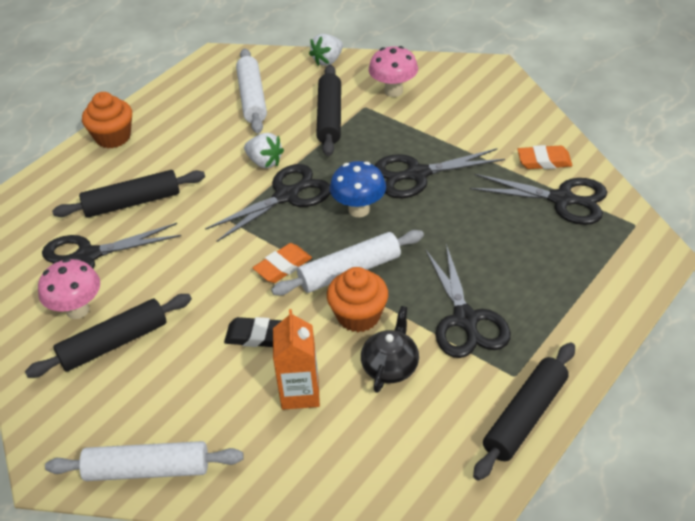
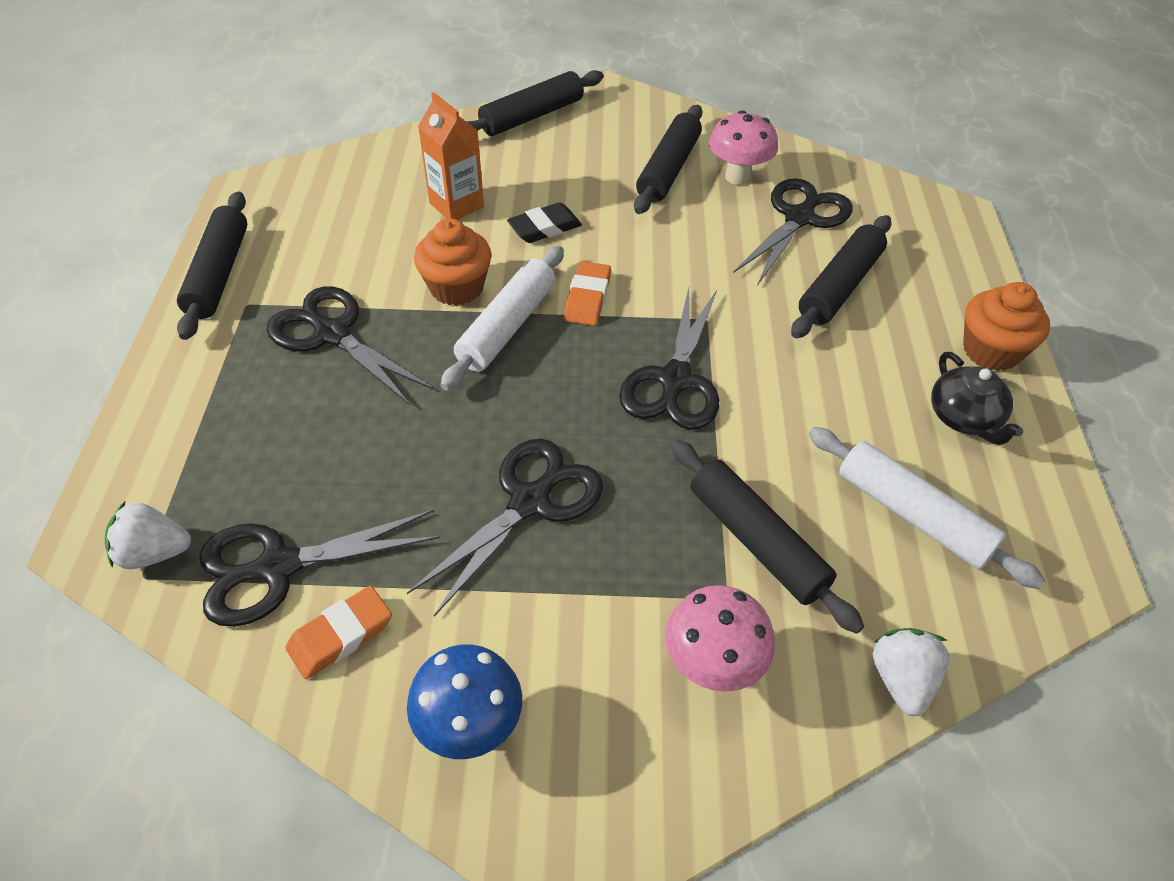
camera: 140 degrees right, 5 degrees up
(147, 469) = (532, 116): white rolling pin -> black rolling pin
(264, 162) = (758, 413): white strawberry -> white strawberry (154, 553)
(359, 210) = (564, 406): blue mushroom -> blue mushroom (470, 726)
(390, 366) = (386, 259): black teapot -> black teapot (964, 418)

